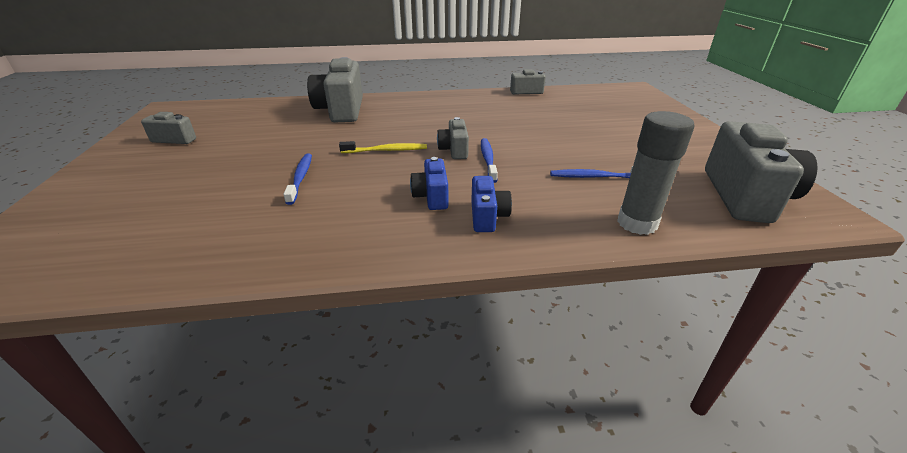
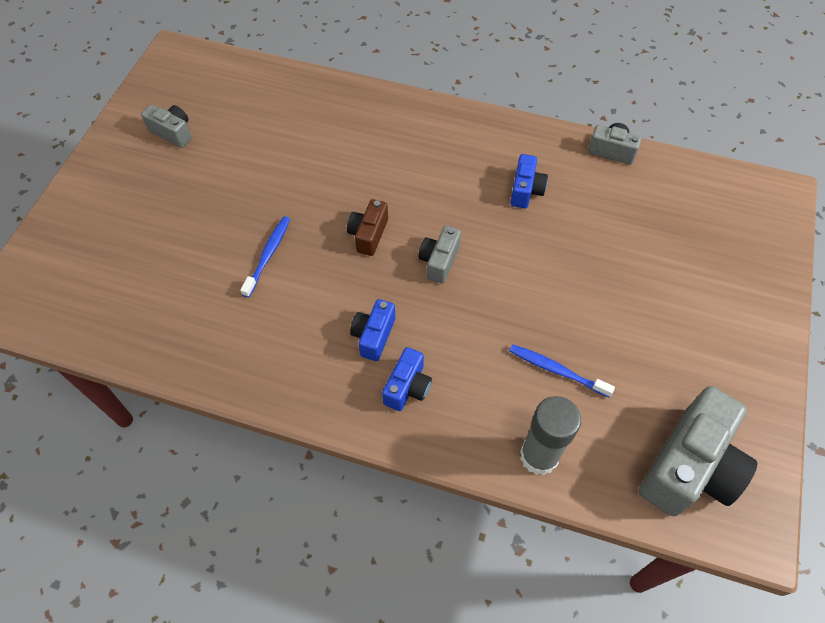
camera: 25 degrees right, 25 degrees up
(341, 110) = (357, 124): grey camera -> none
(386, 150) = (368, 234): yellow toothbrush -> brown camera
(487, 113) = (526, 190): none -> blue camera
(488, 160) = (464, 294): blue toothbrush -> none

